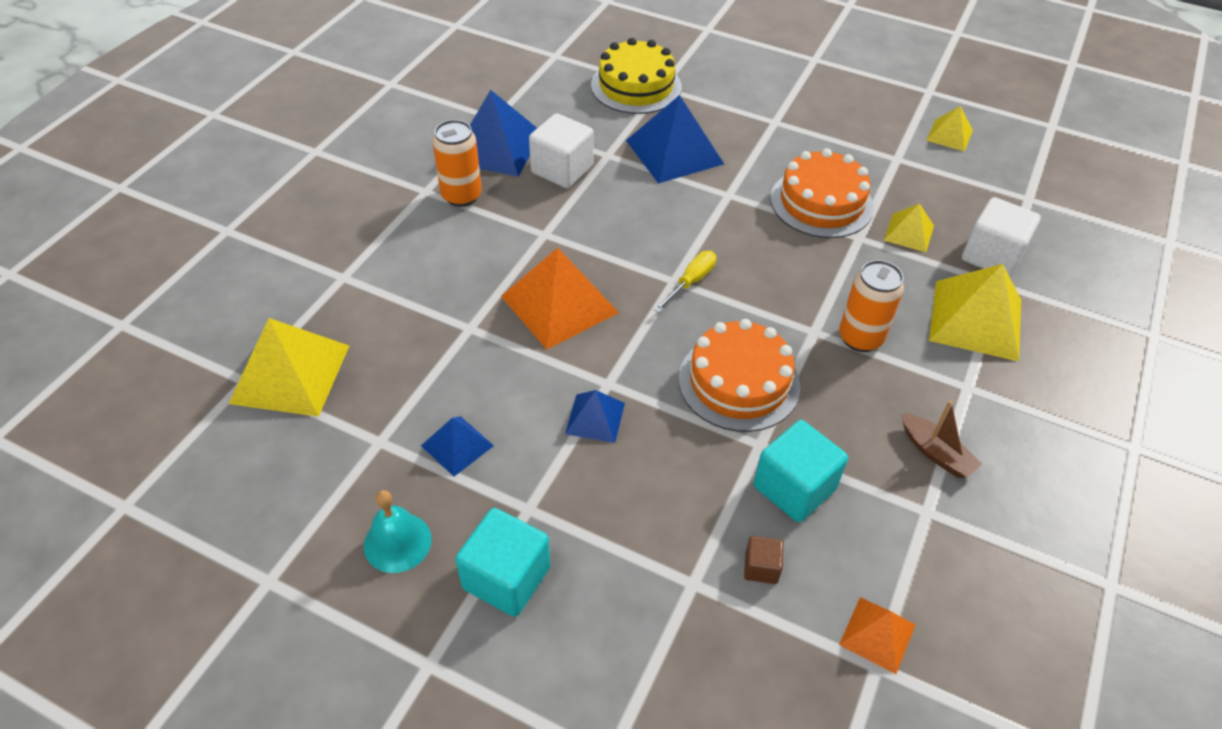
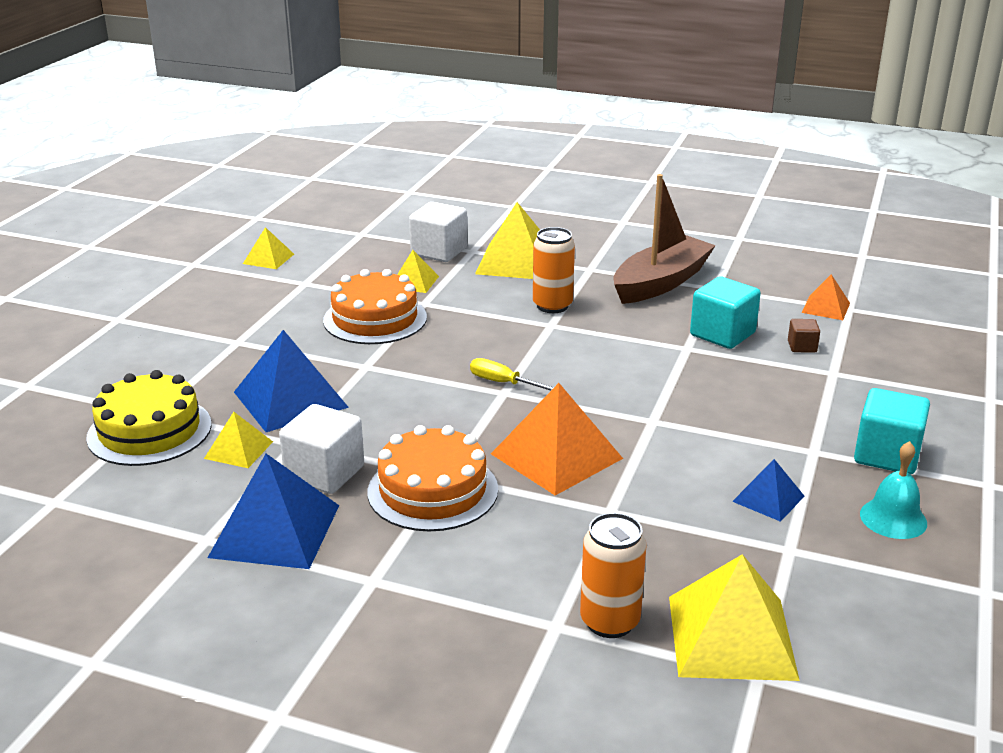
camera: 95 degrees left, 20 degrees down
(461, 196) = (381, 547): orange can -> orange can (609, 621)
(595, 418) = (697, 424): blue pyramid -> none
(603, 128) = (238, 450): none -> yellow pyramid
(739, 382) = (624, 357): orange cake -> orange cake (432, 490)
(936, 453) = (661, 282): brown boat -> brown boat, size x2.07

